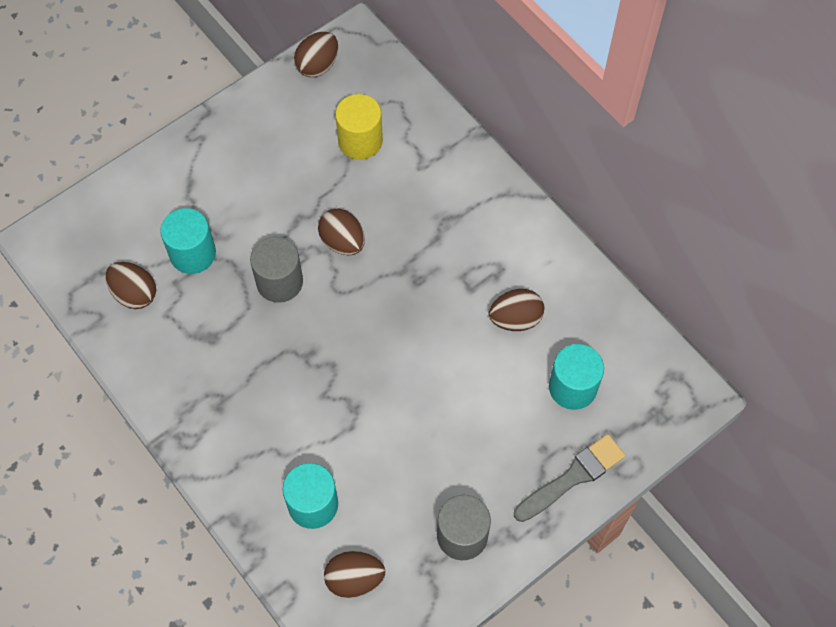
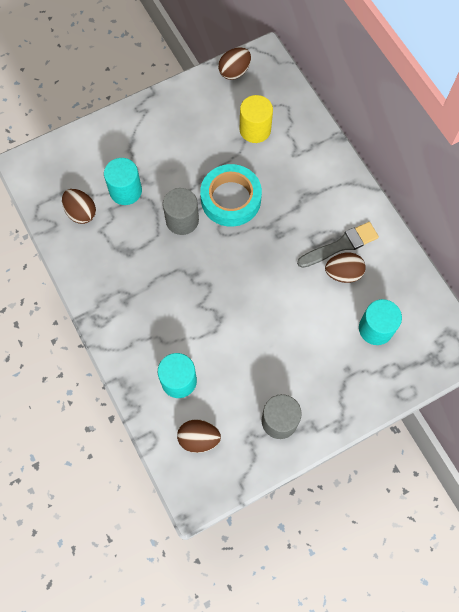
camera: 10 degrees right, 5 degrees up
(342, 242) = (231, 199): brown egg -> turquoise tape
(572, 477) = (364, 393): grey brush -> grey brush (340, 245)

